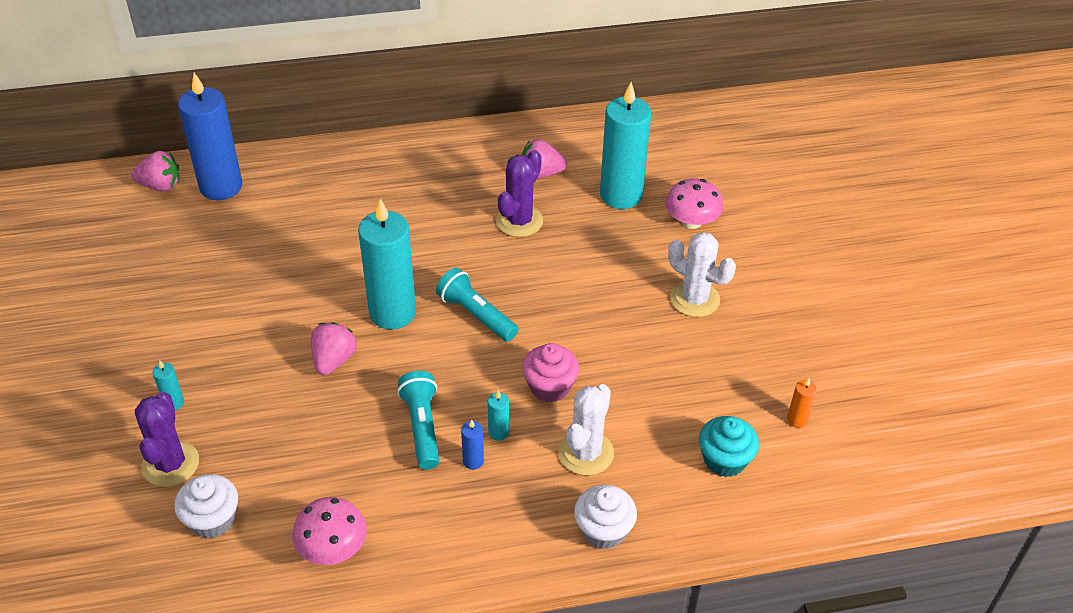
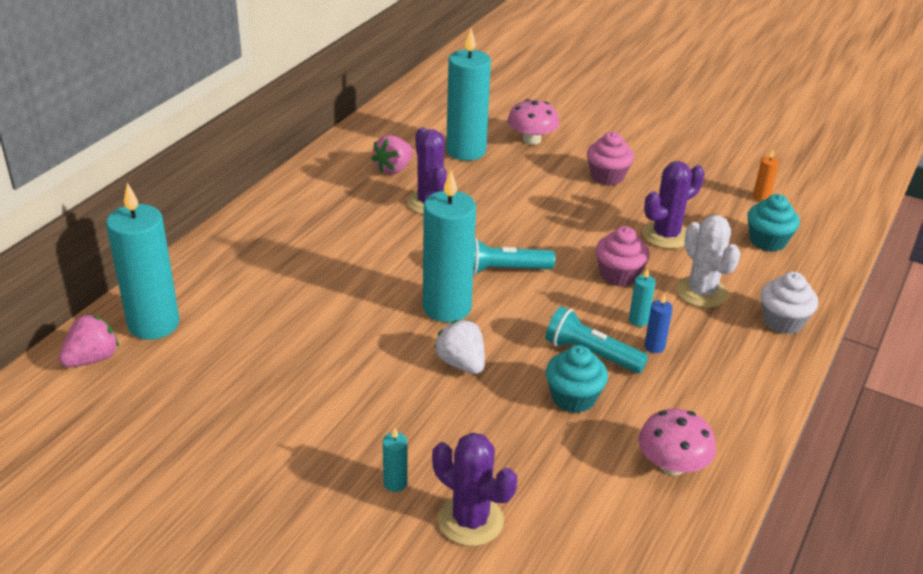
camera: 50 degrees left, 10 degrees down
(212, 520) = (568, 524): white cupcake -> none
(221, 186) = (153, 324): blue candle -> turquoise candle
(334, 360) = (461, 363): pink strawberry -> white strawberry
(356, 446) = (573, 398): none -> turquoise cupcake
(647, 386) = (666, 235): none -> purple cactus
(694, 299) = (607, 176): white cactus -> pink cupcake

